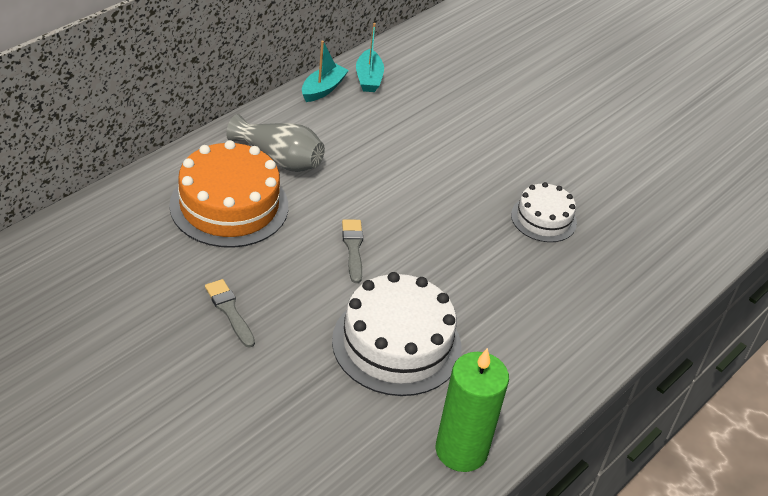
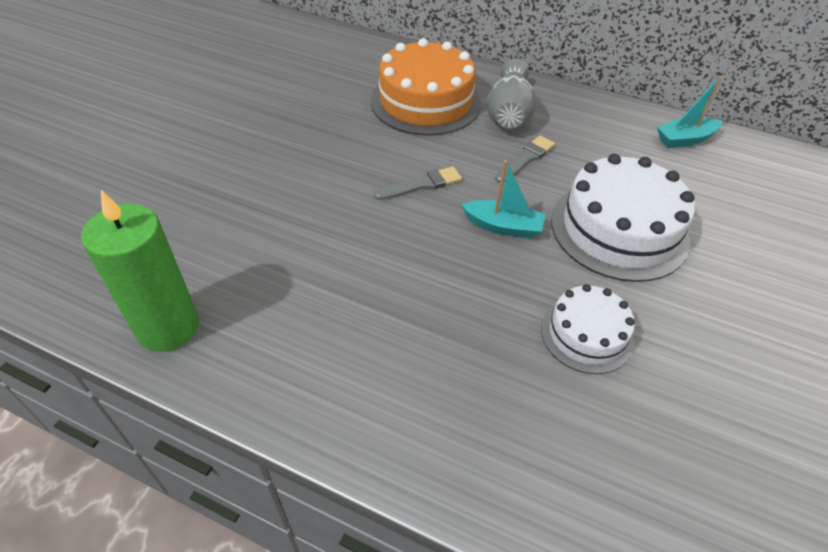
camera: 75 degrees right, 5 degrees up
(229, 311) = (298, 132): grey brush -> grey brush (526, 159)
(323, 89) = (634, 115): turquoise boat -> turquoise boat (503, 227)
(396, 344) = (304, 244): white cake -> white cake (619, 229)

